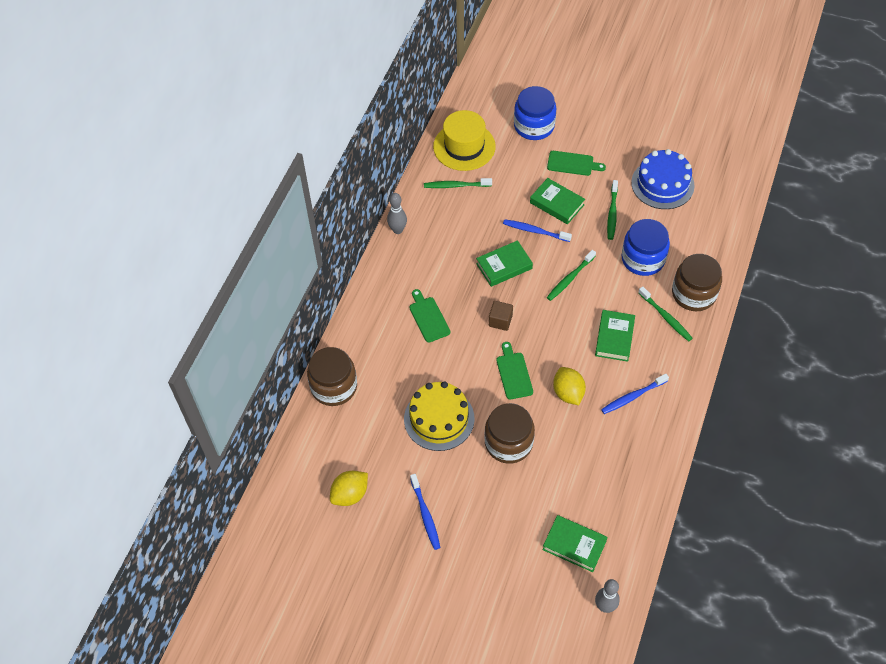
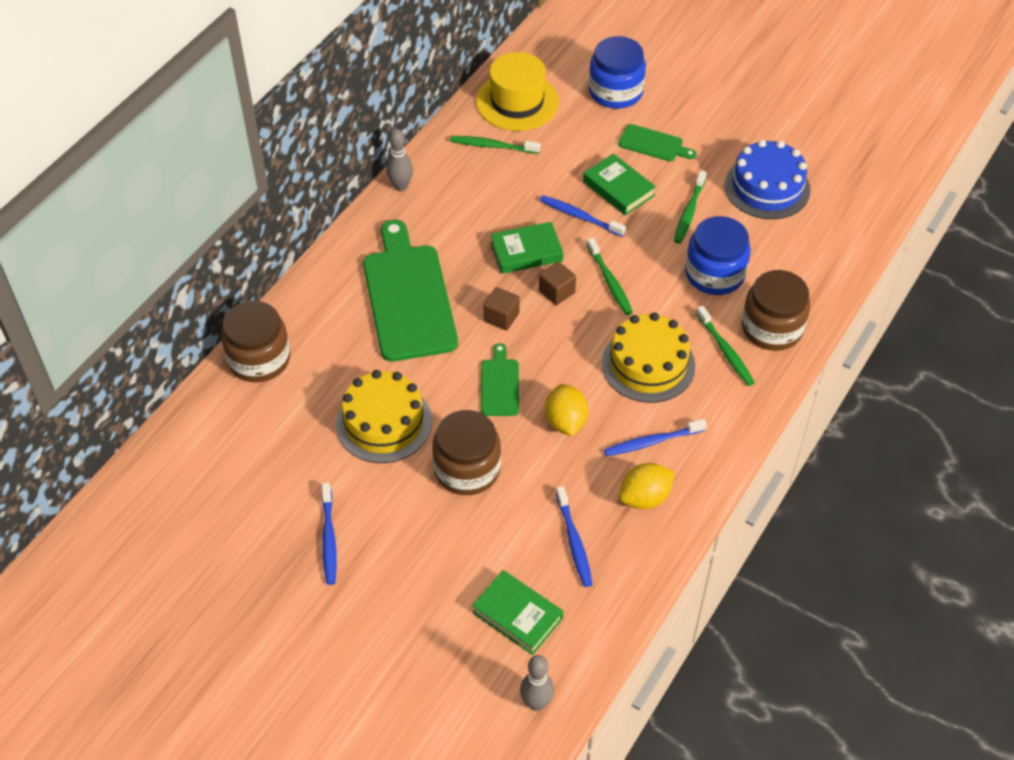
camera: 10 degrees right, 5 degrees down
(350, 494) = (238, 495): yellow lemon -> yellow lemon (645, 497)
(428, 317) = (408, 297): green cutting board -> green cutting board, size x2.11
(534, 293) = (557, 292): none -> brown cube
(570, 278) = (609, 281): green toothbrush -> green toothbrush turned 75 degrees counterclockwise
(598, 482) = (574, 541): none -> blue toothbrush
(614, 338) = (648, 364): green book -> yellow cake

